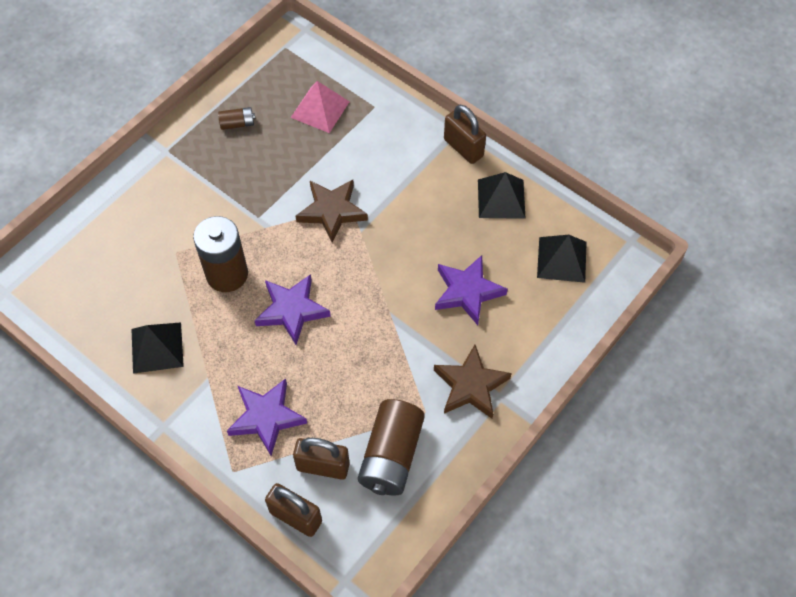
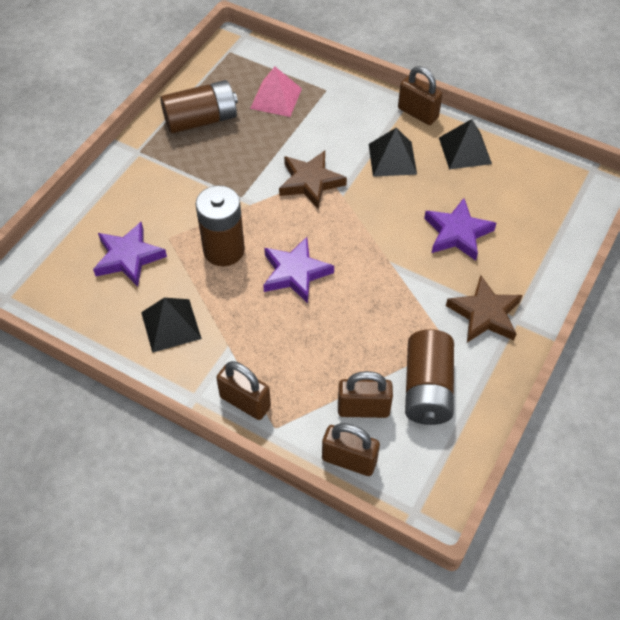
camera: 10 degrees left, 5 degrees down
(210, 440) = (245, 402): none -> brown padlock
(237, 124) = (201, 120): brown battery -> brown battery, size x2.14
(266, 417) = (296, 372): purple star -> purple star (128, 257)
(561, 259) = (536, 193): black pyramid -> black pyramid (392, 159)

